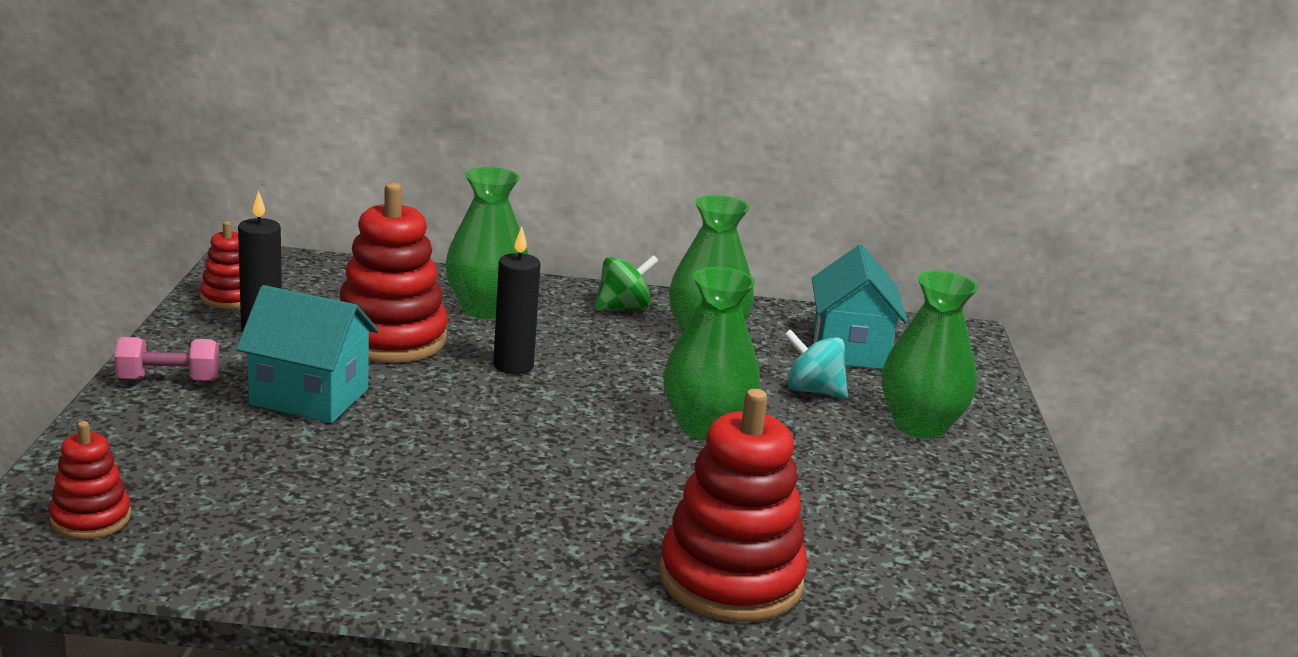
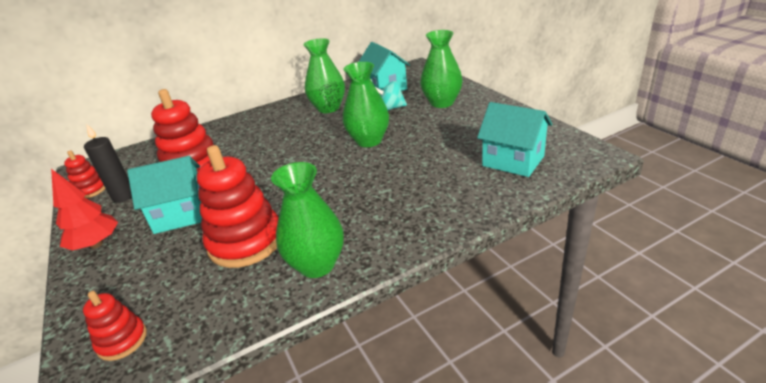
camera: 25 degrees left, 10 degrees up
(168, 380) = (96, 244): pink dumbbell -> red tree
(485, 309) = (224, 138): green vase -> green vase (317, 265)
(513, 366) = (263, 155): black candle -> none
(623, 308) = (283, 112): green spinning top -> none
(730, 579) = (451, 194): red stacking toy -> red stacking toy (246, 242)
(909, 587) = (513, 161): none -> turquoise house

